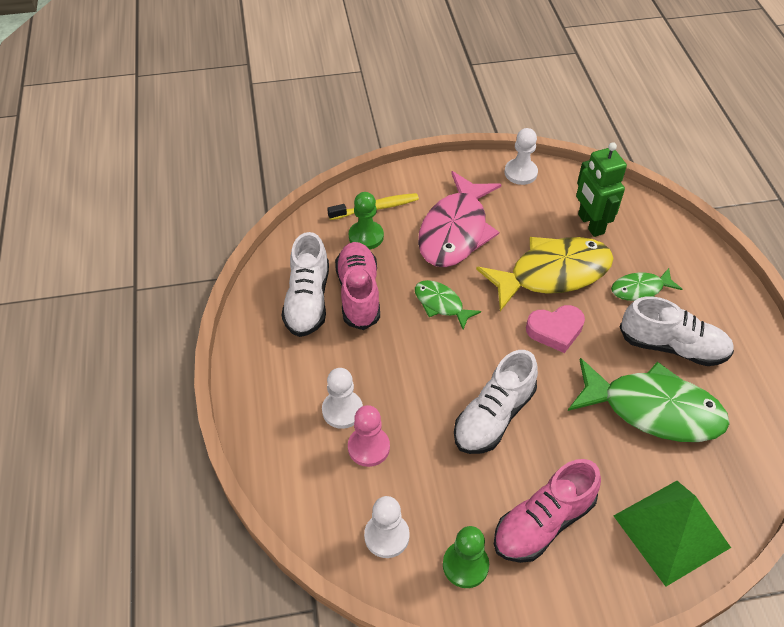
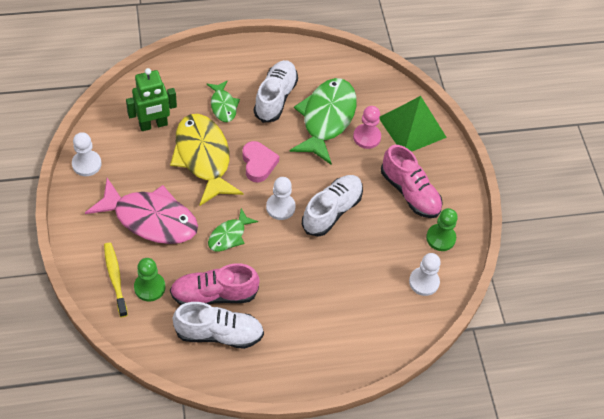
camera: 95 degrees left, 5 degrees up
(342, 410) = (327, 308): white pawn -> white pawn (280, 207)
(368, 447) = (357, 291): pink pawn -> pink pawn (366, 137)
(493, 416) = (332, 211): white shoe -> white shoe turned 90 degrees counterclockwise

